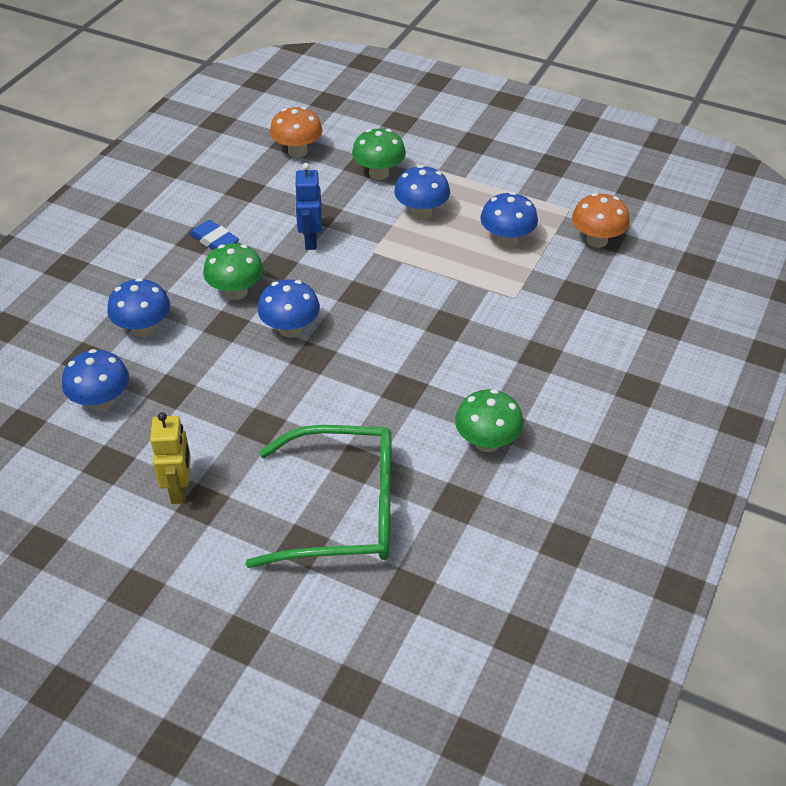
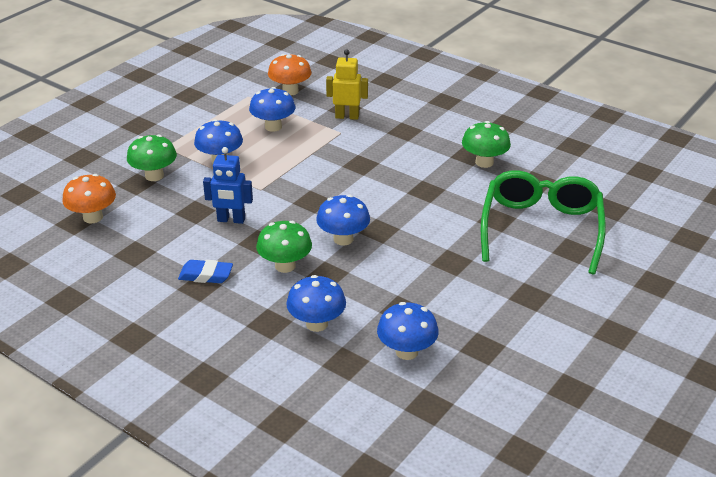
camera: 80 degrees left, 10 degrees down
(179, 489) = (515, 307): yellow robot -> yellow robot (347, 116)
(214, 240) = (206, 275): blue eraser -> blue eraser turned 45 degrees clockwise

